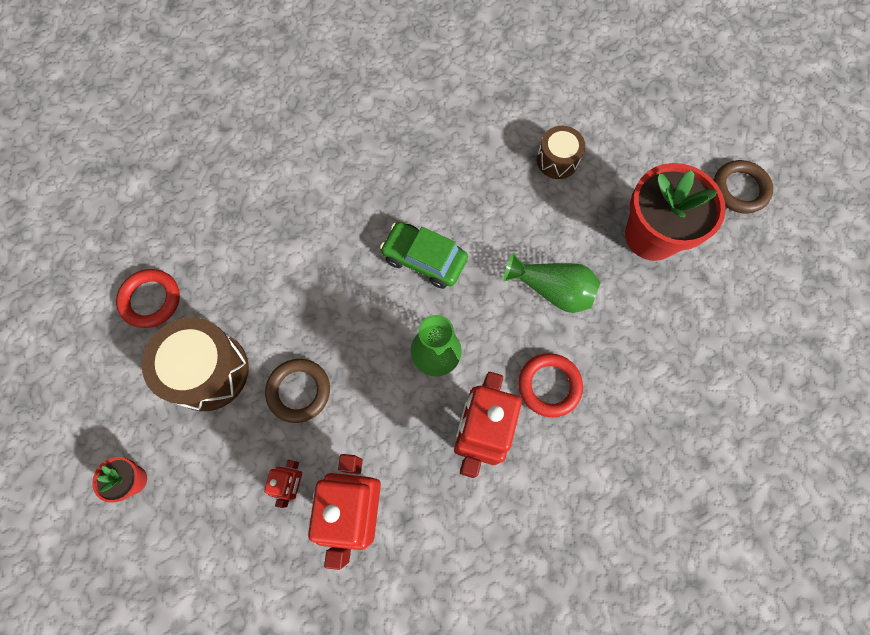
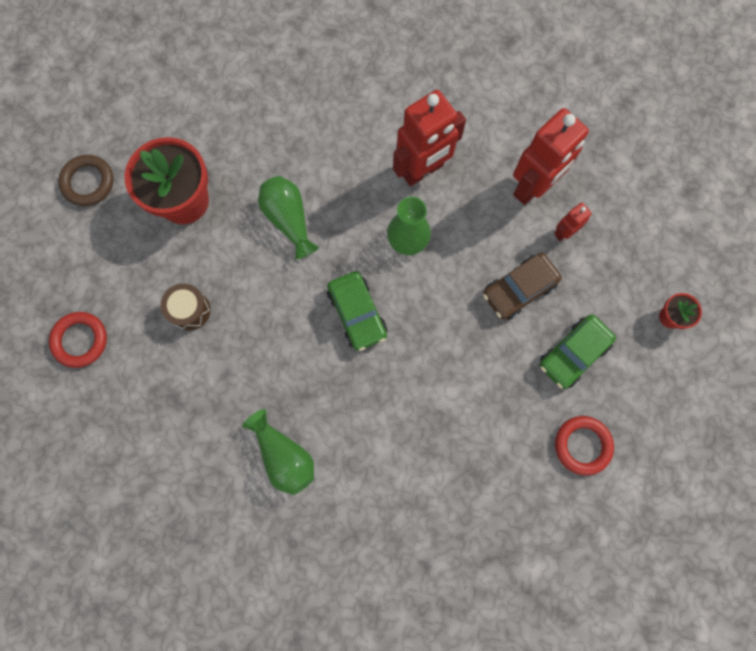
camera: 140 degrees left, 5 degrees up
(208, 371) = (573, 354): brown drum -> green car
(299, 391) = (519, 289): brown ring -> brown car
(388, 120) = (284, 456): none -> green vase
(549, 386) = (351, 163): red ring -> red ring (80, 340)

